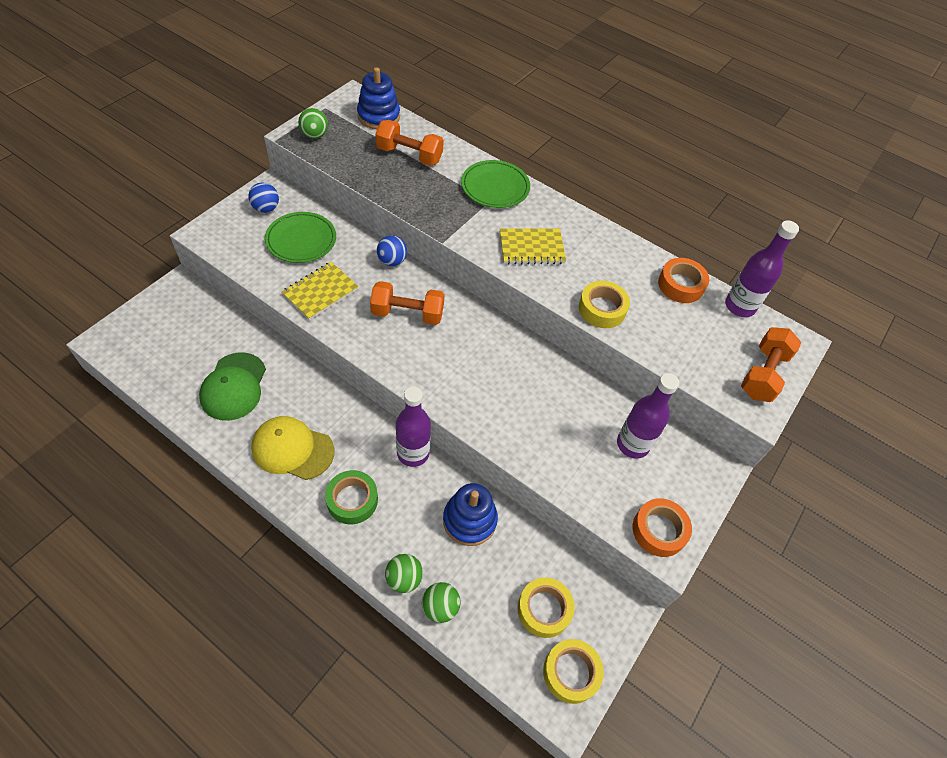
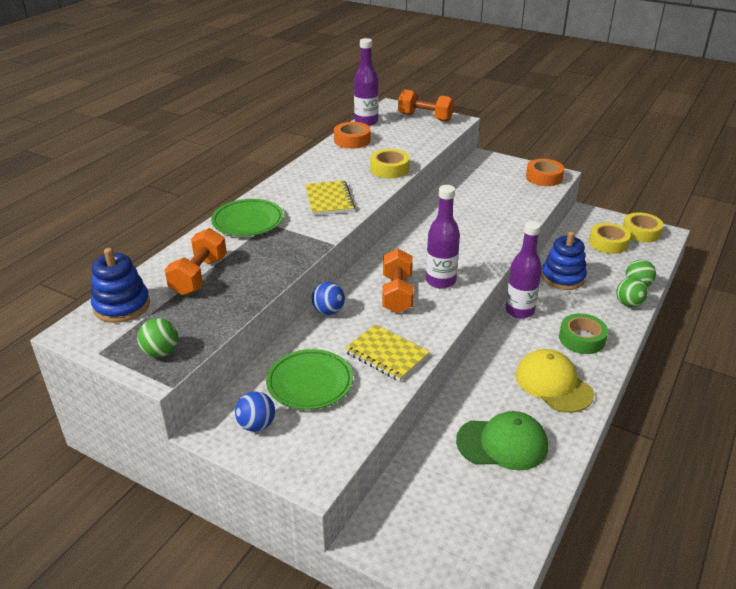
camera: 90 degrees left, 20 degrees down
(292, 449) = (553, 384): yellow cap -> yellow cap turned 135 degrees clockwise
(632, 444) = (483, 185): purple bottle -> purple bottle (440, 281)

